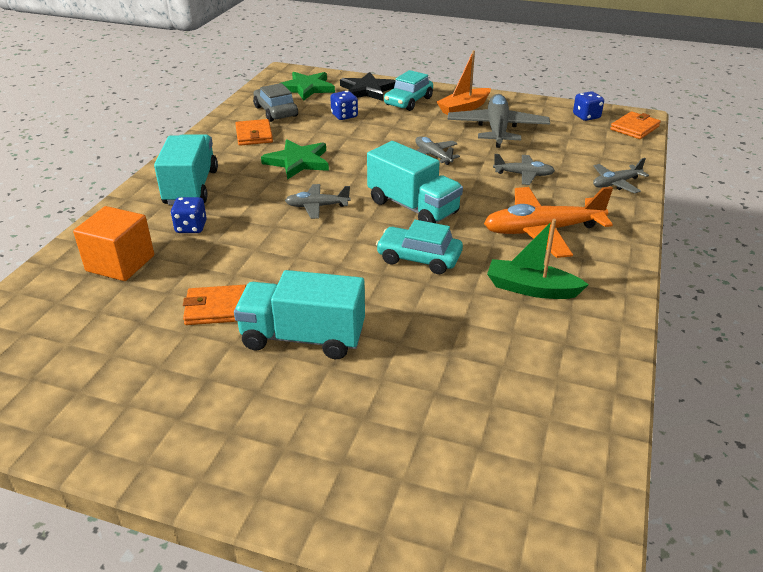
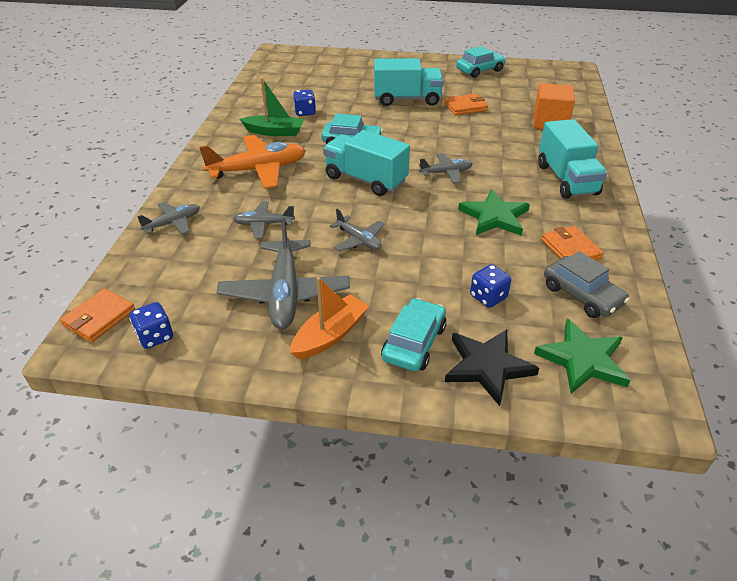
camera: 170 degrees right, 5 degrees up
(106, 411) = (480, 70): none -> turquoise car
(191, 227) = (529, 148): blue dice -> blue dice (305, 112)

